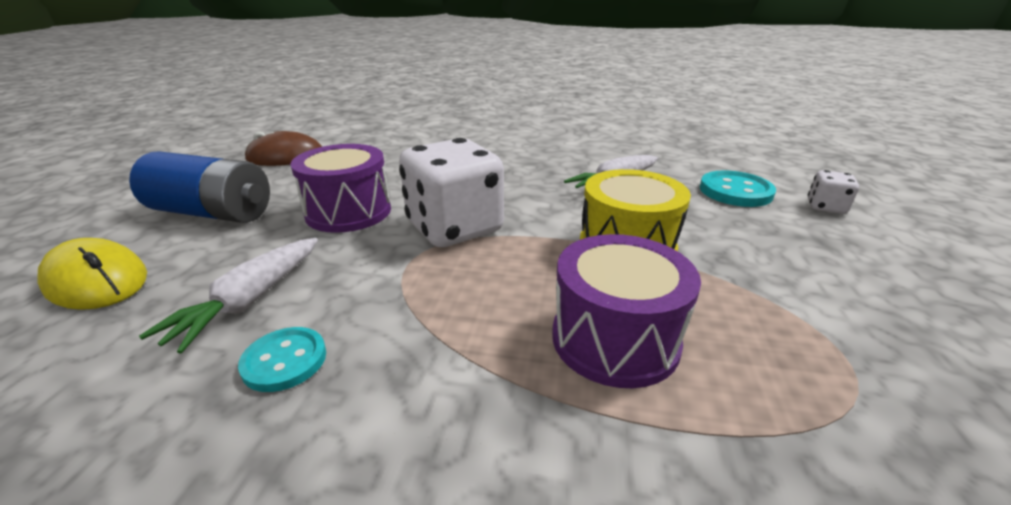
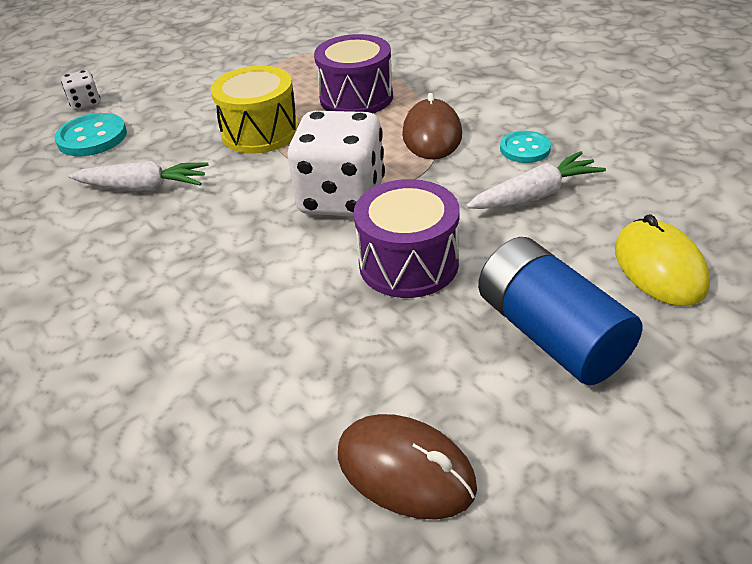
camera: 135 degrees left, 10 degrees up
(437, 325) = (432, 135): none -> brown mouse

